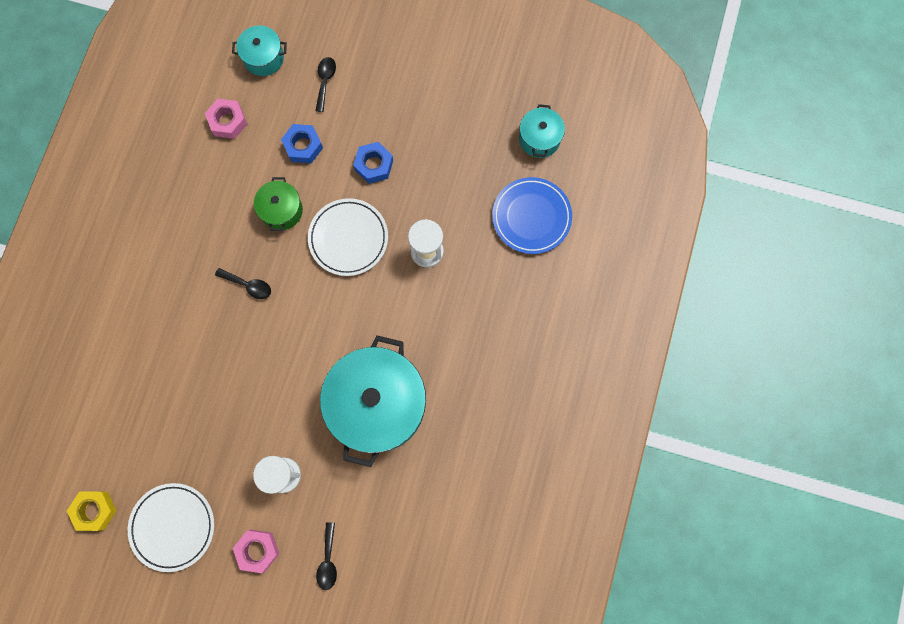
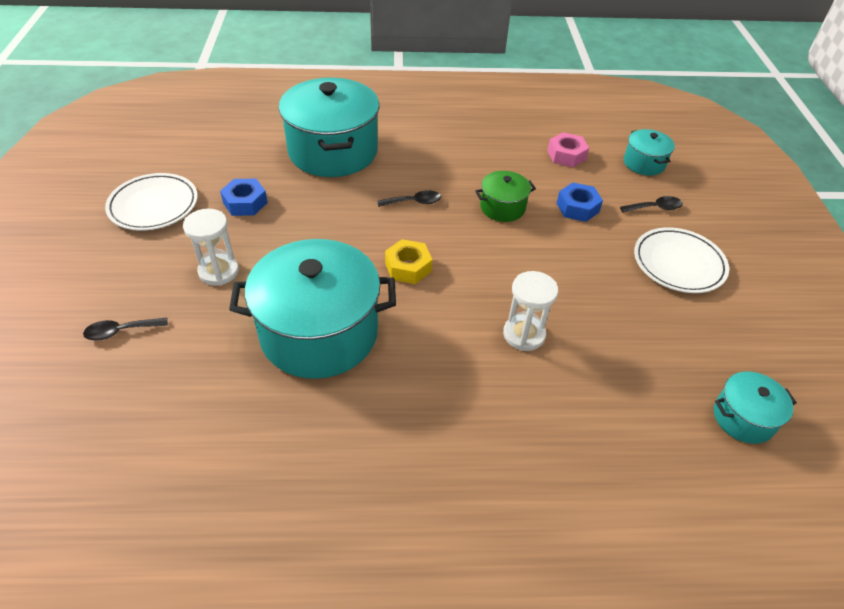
camera: 70 degrees right, 30 degrees down
(95, 510) = (166, 156): yellow nut -> yellow nut (408, 267)
(144, 341) = (333, 151): none -> turquoise pot
(248, 285) = (414, 202): black spoon -> black spoon turned 105 degrees counterclockwise
(258, 550) = (131, 270): pink nut -> none
(348, 238) = (501, 263): white plate -> white plate (678, 264)
(374, 165) = (594, 264): blue nut -> blue nut (245, 203)
(531, 217) = (633, 436): blue plate -> none

